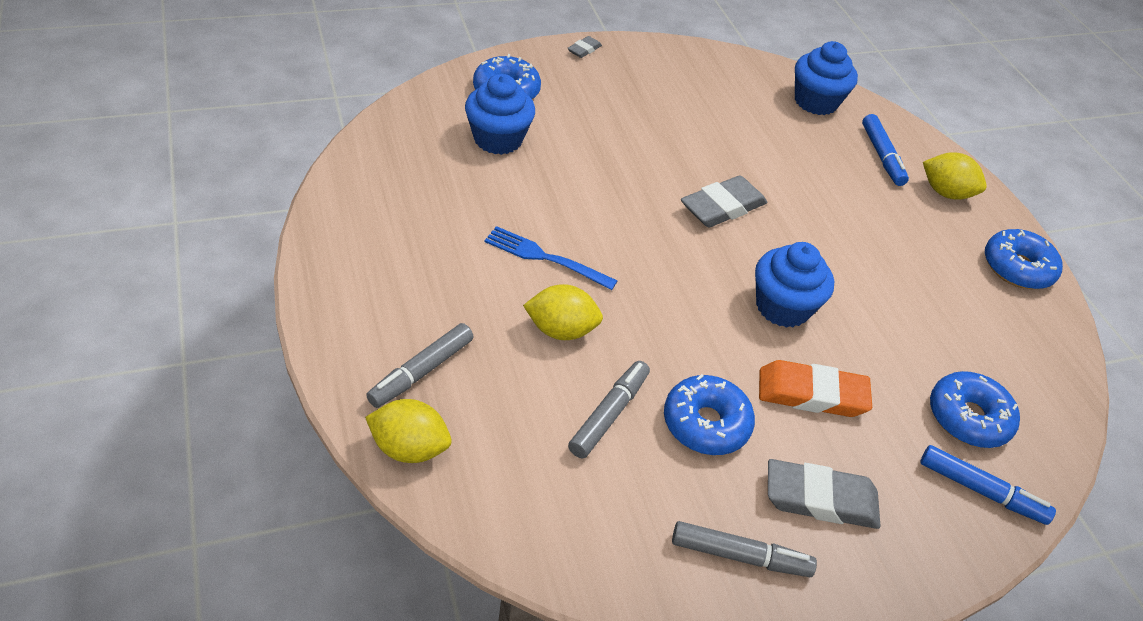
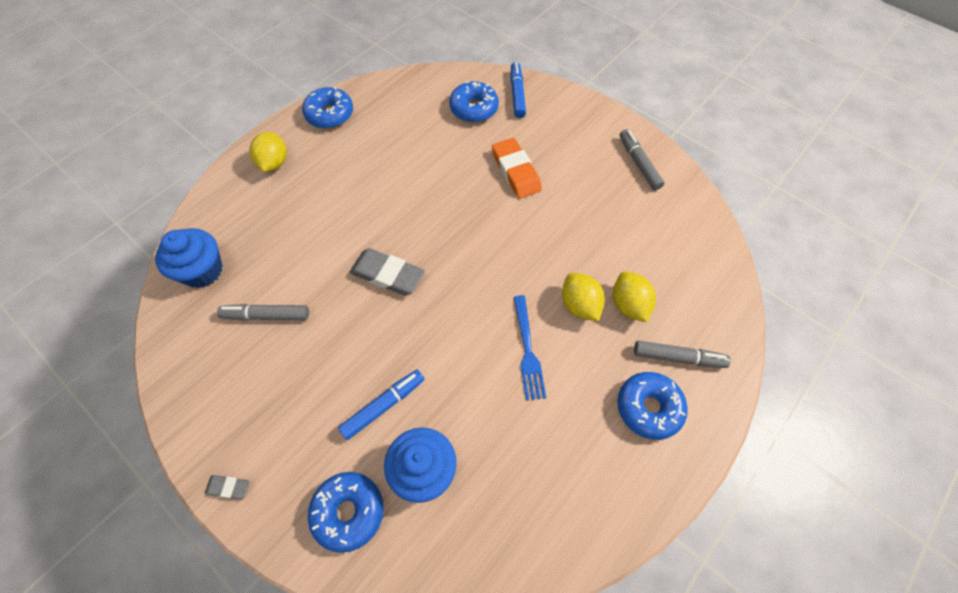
camera: 115 degrees left, 15 degrees up
(409, 448) = (726, 327): yellow lemon -> yellow lemon (628, 305)
(609, 414) = (614, 249): grey marker -> grey marker (266, 315)
(705, 423) = (578, 206): blue donut -> blue donut (648, 408)
(782, 307) = (459, 207): blue cupcake -> none
(820, 499) = (579, 146): grey eraser -> none
(882, 156) = (253, 208): blue marker -> blue marker (383, 406)

